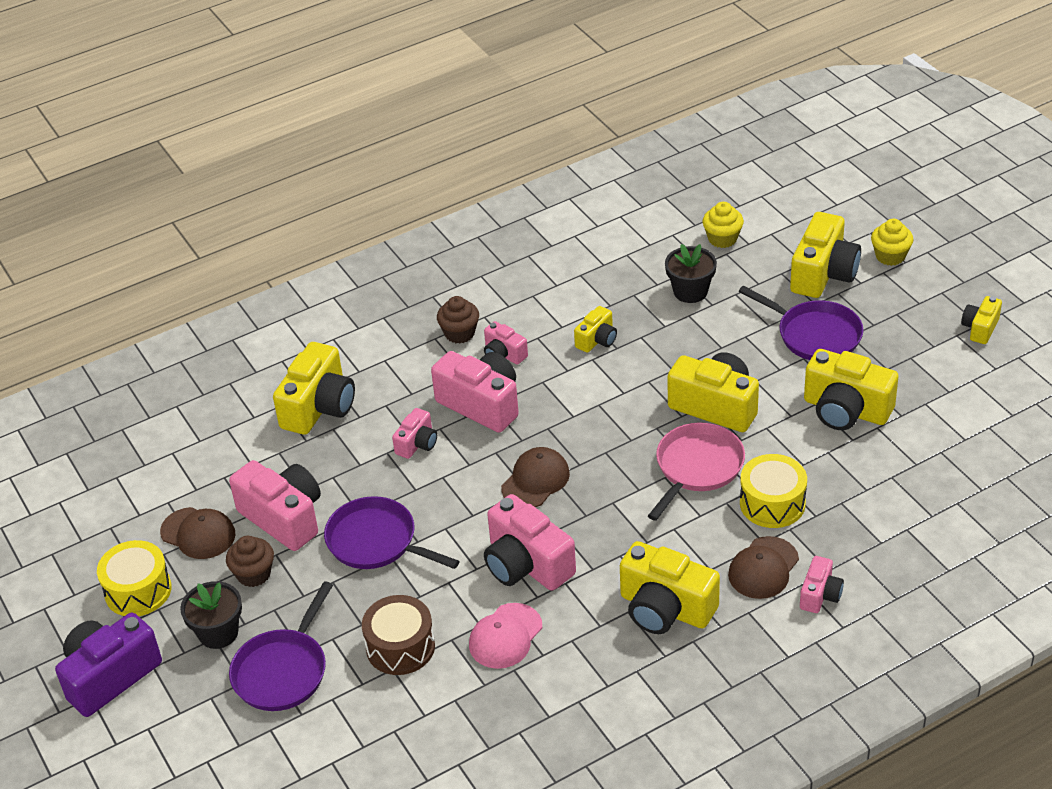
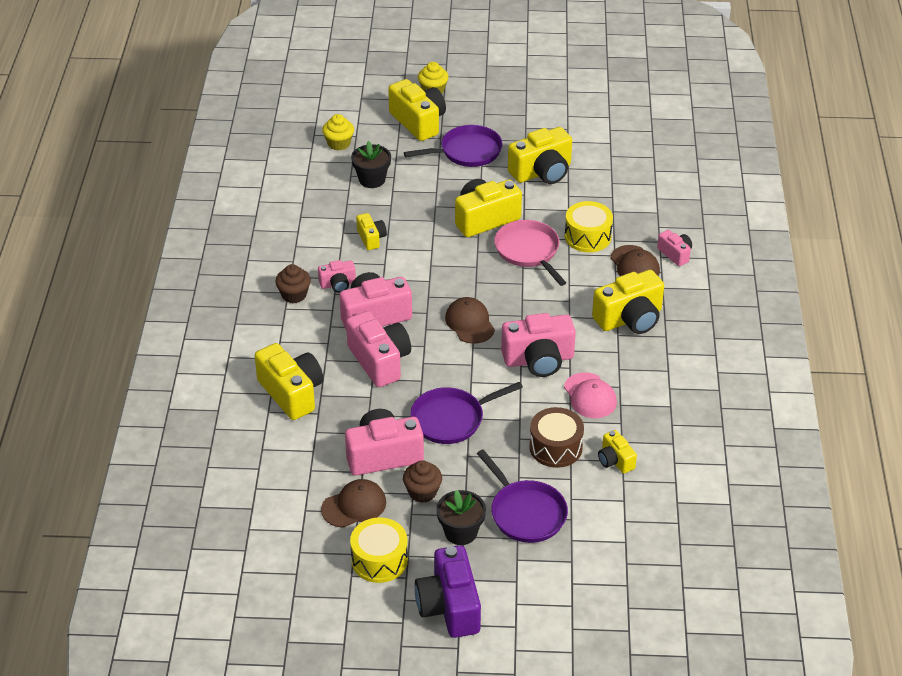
camera: 60 degrees left, 0 degrees up
(417, 444) = (379, 361): pink camera -> pink camera, size x1.87
(980, 328) = (530, 91): yellow camera -> yellow camera (615, 460)

